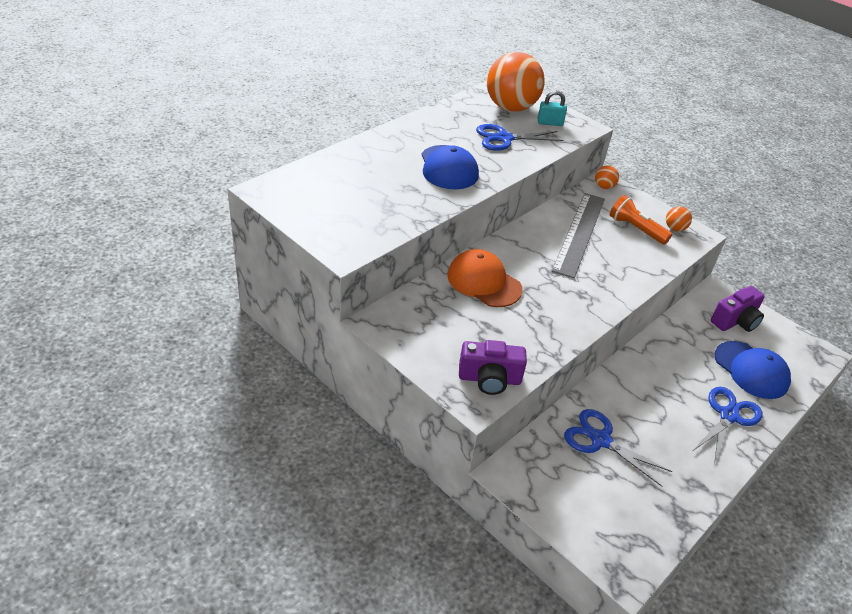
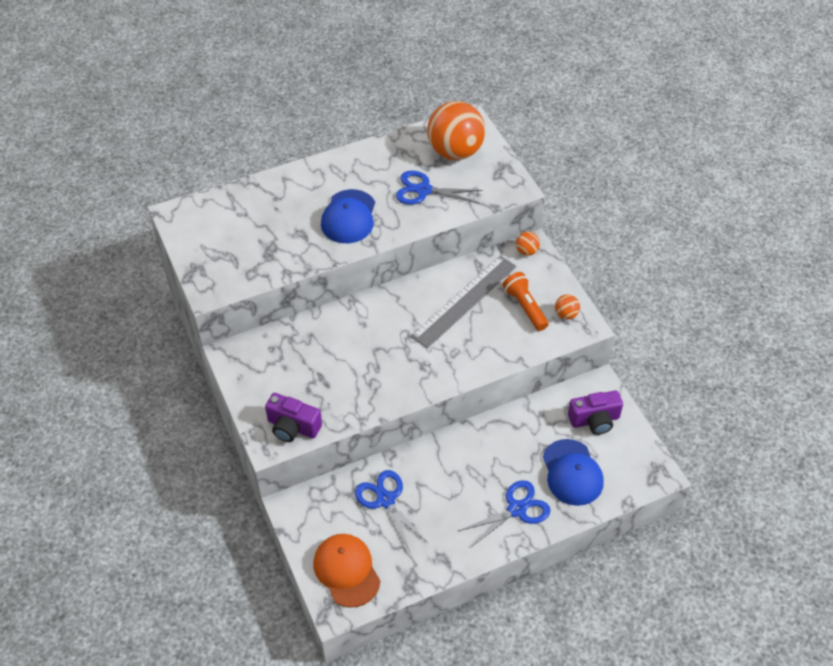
camera: 25 degrees right, 10 degrees up
(484, 282) = (342, 334): orange cap -> orange cap (346, 571)
(550, 123) = (483, 178): turquoise padlock -> none

